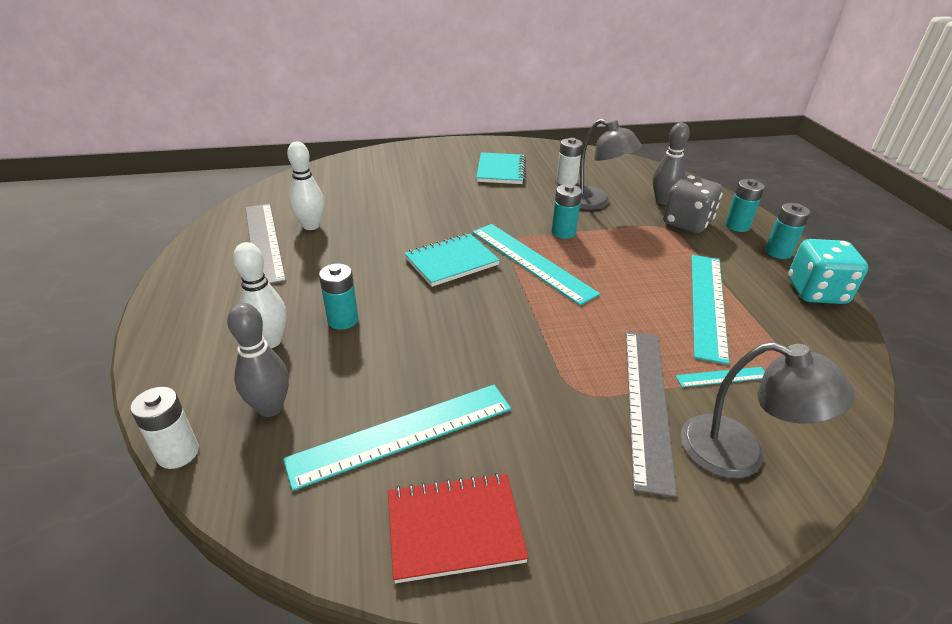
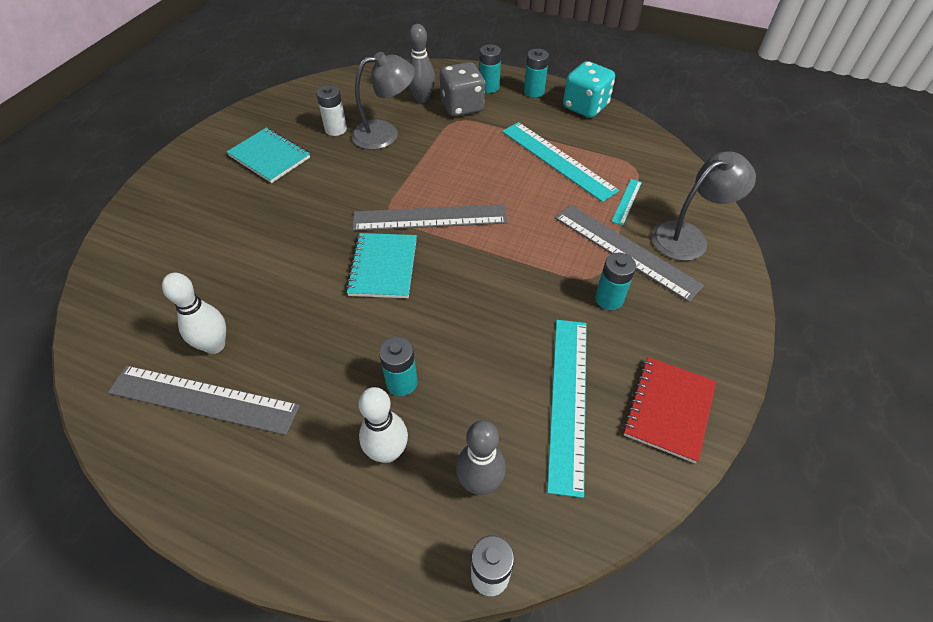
camera: 55 degrees left, 15 degrees up
(531, 261) = (430, 218): turquoise ruler -> grey ruler
(563, 232) = (408, 177): turquoise battery -> turquoise battery (609, 299)

